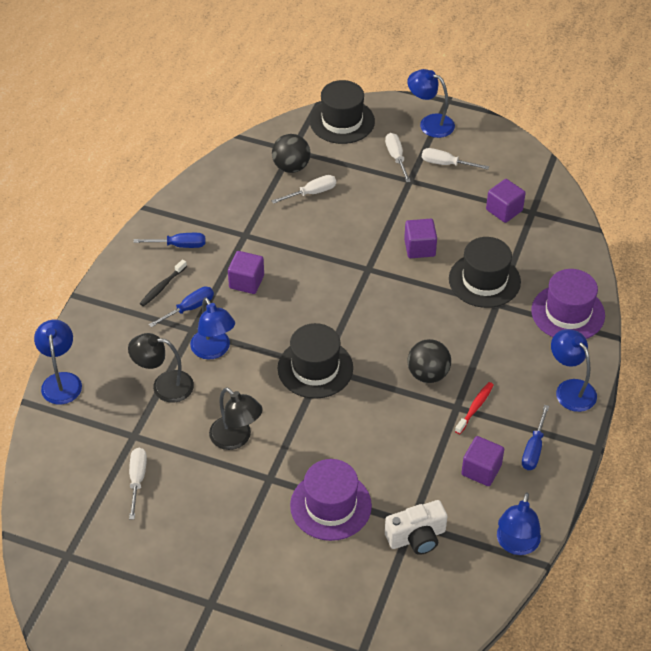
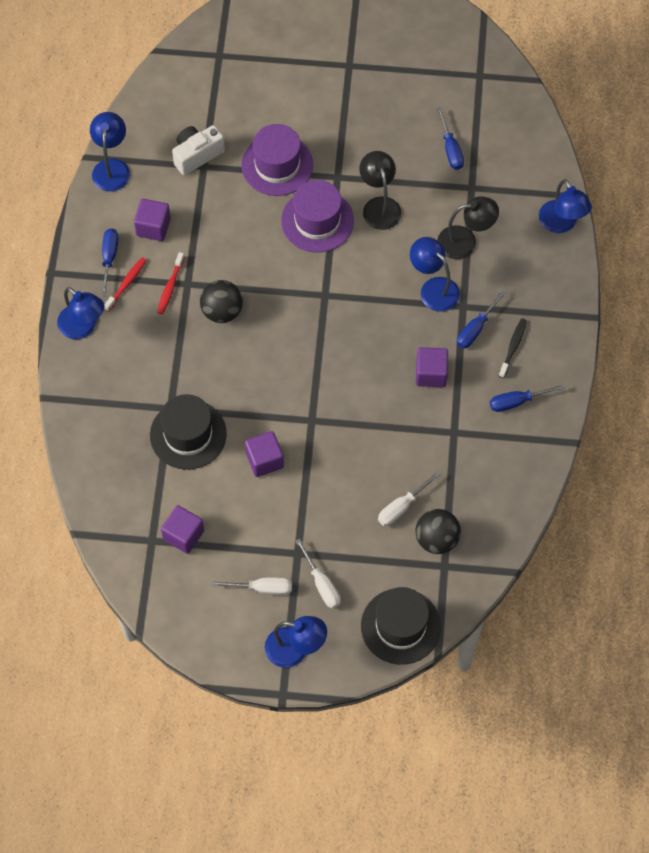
camera: 165 degrees right, 15 degrees up
(137, 479) = (451, 149): white screwdriver -> blue screwdriver
(236, 438) = (379, 206): black lamp -> black lamp turned 45 degrees clockwise
(315, 368) = (331, 292): black hat -> none
(519, 420) = (126, 284): none -> red toothbrush
(568, 313) = (96, 414): purple hat -> purple hat (317, 221)

